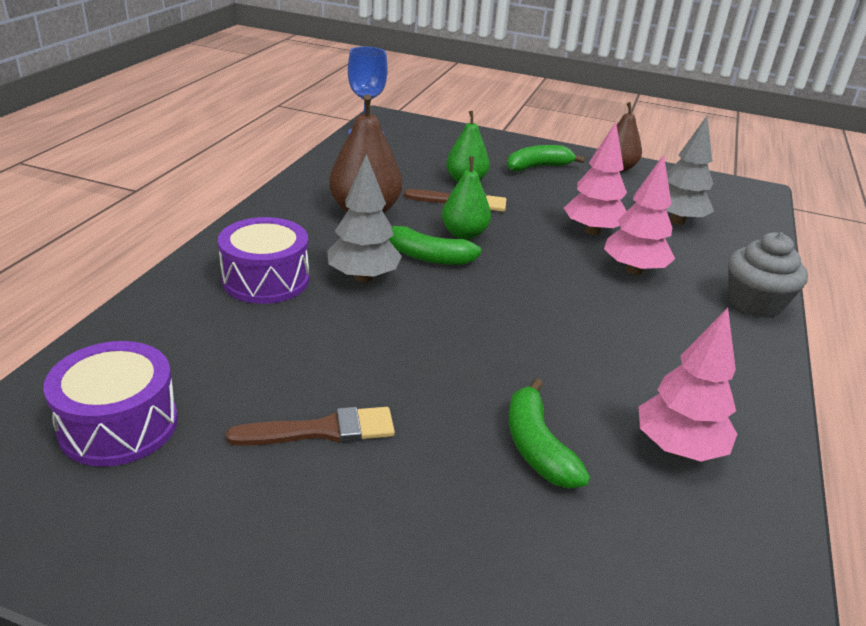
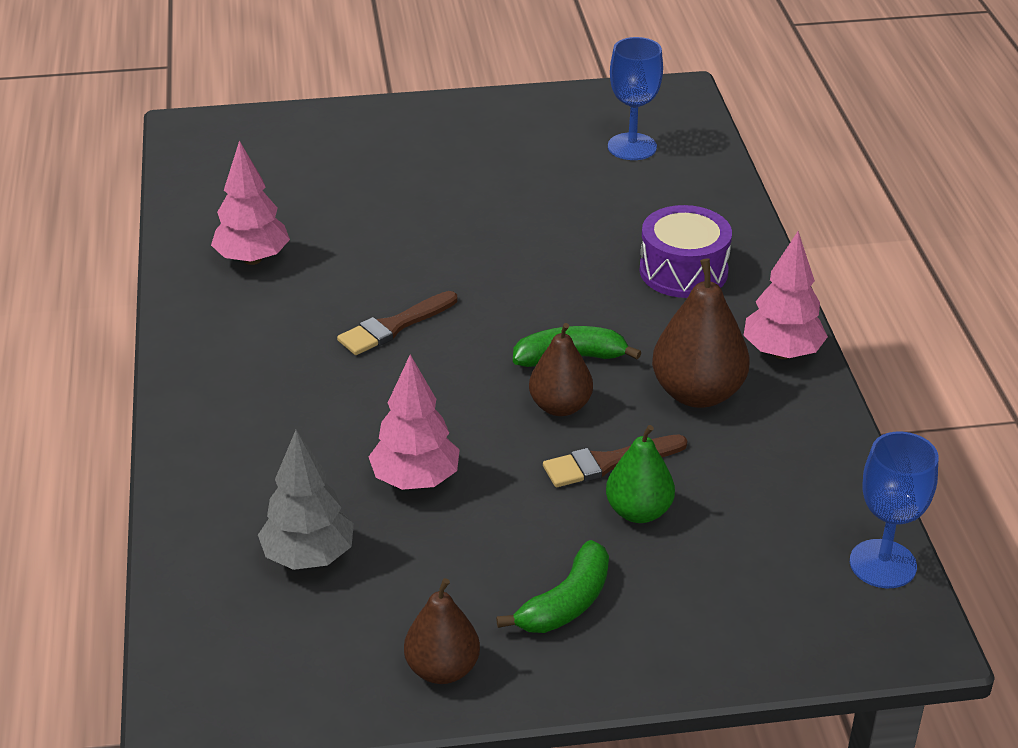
camera: 155 degrees right, 5 degrees up
(119, 425) = (632, 147): purple drum -> blue goblet
(322, 430) = (507, 186): brown brush -> brown brush (394, 326)
(363, 277) = (605, 307): grey tree -> none
(464, 234) = (560, 406): green pear -> brown pear
(537, 447) = (356, 225): green banana -> none
(634, 270) = (340, 432): pink tree -> pink tree (782, 353)
(755, 303) = (191, 437): grey cupcake -> none

